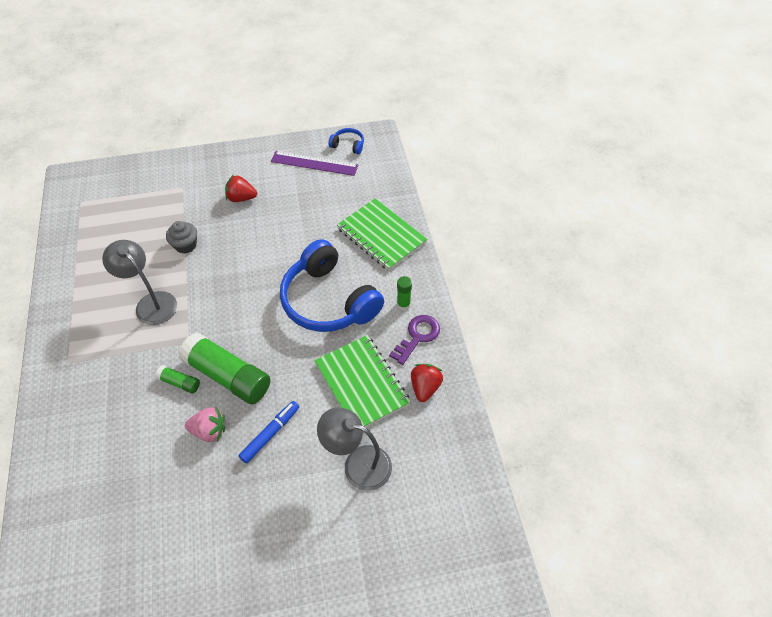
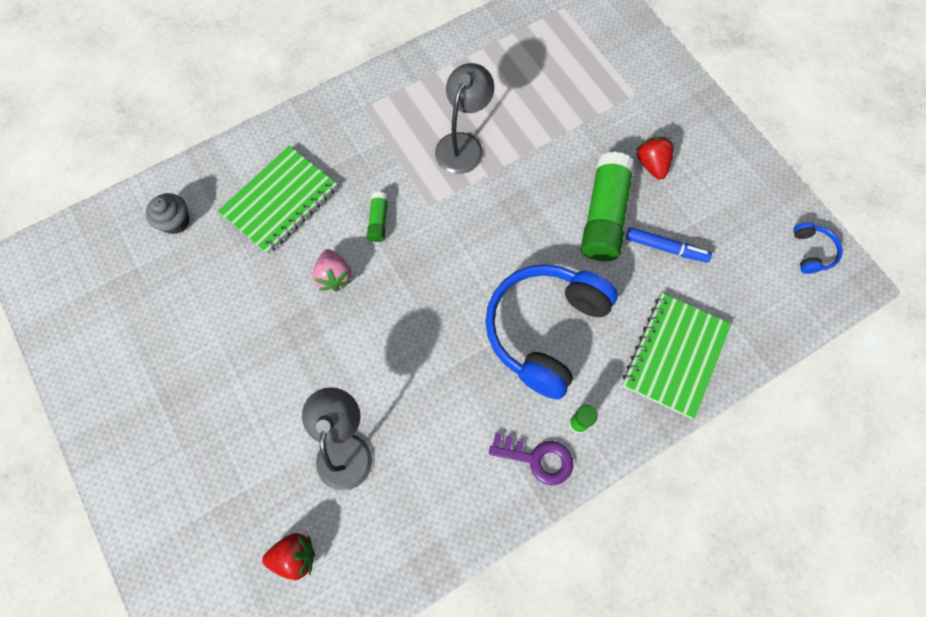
camera: 70 degrees right, 15 degrees up
(185, 245) = (553, 139): grey cupcake -> grey cupcake (175, 221)
(228, 376) = (403, 265): green glue stick -> green glue stick (604, 216)
(270, 434) = (351, 339): blue marker -> blue marker (666, 248)
(314, 163) = (754, 223): purple ruler -> none
(361, 384) = (446, 414): green notebook -> green notebook (280, 201)
(425, 387) = (468, 493): red strawberry -> red strawberry (294, 556)

